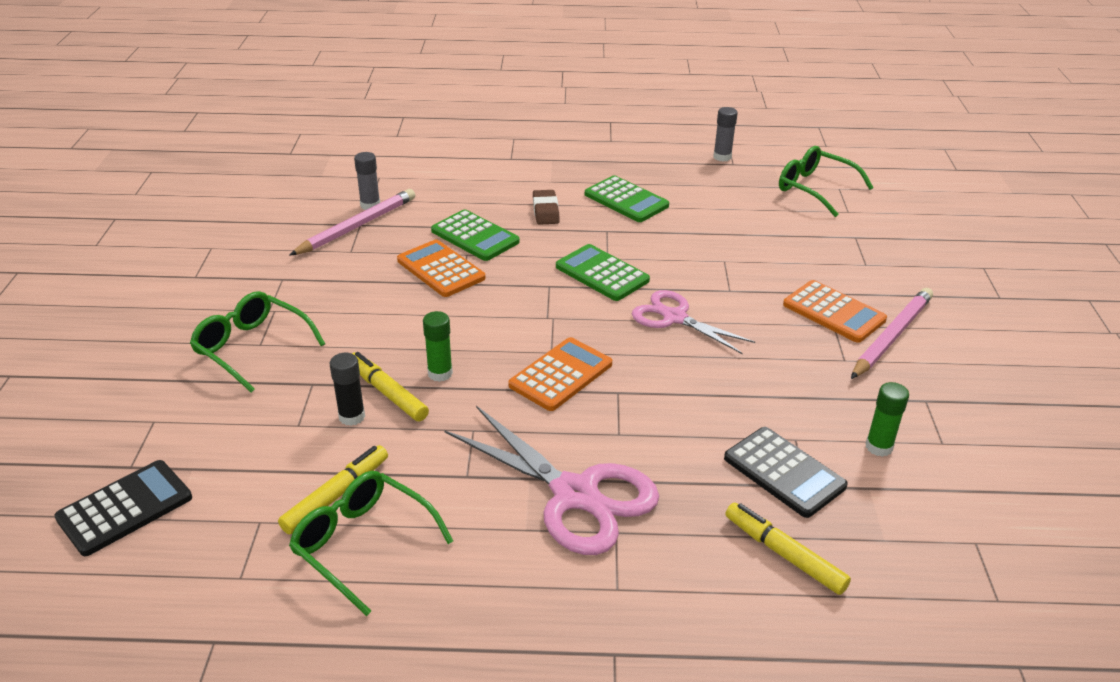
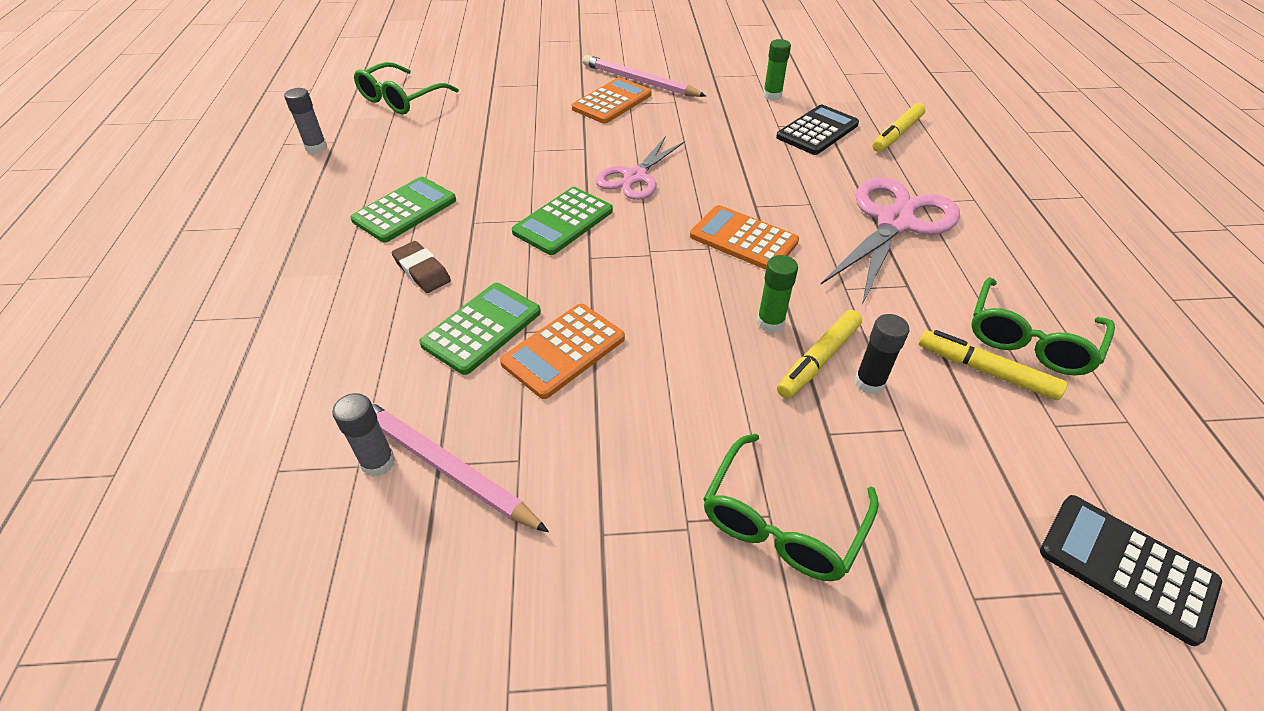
camera: 95 degrees left, 10 degrees up
(545, 211) = (422, 271): brown eraser -> brown eraser turned 60 degrees clockwise

